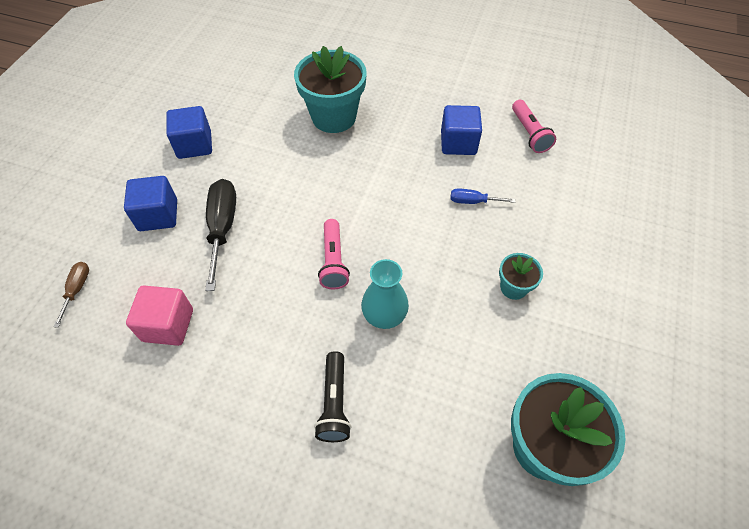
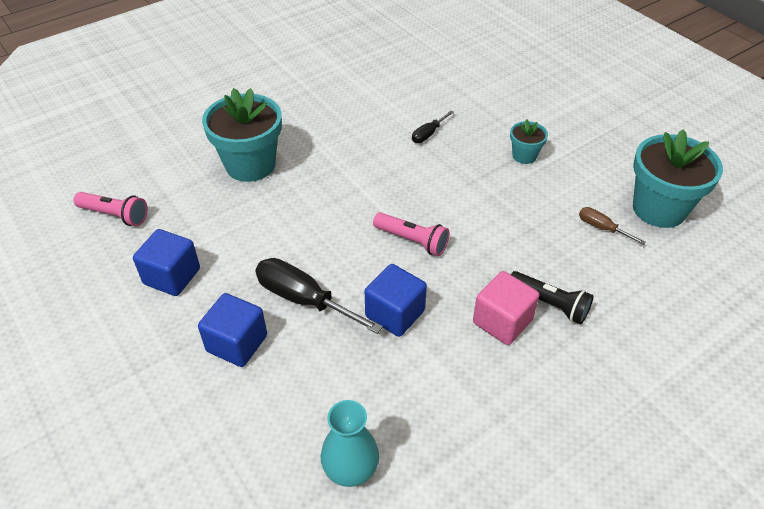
camera: 55 degrees left, 10 degrees down
(77, 290) = (270, 452): brown screwdriver -> brown screwdriver (602, 228)
(168, 325) = (382, 388): pink cube -> pink cube (502, 321)
(384, 315) = (491, 236): turquoise vase -> turquoise vase (350, 468)
(458, 143) = (362, 111): blue cube -> blue cube (395, 314)
(473, 201) = (428, 134): blue screwdriver -> black screwdriver
(529, 133) = (392, 72): pink flashlight -> pink flashlight (115, 215)

